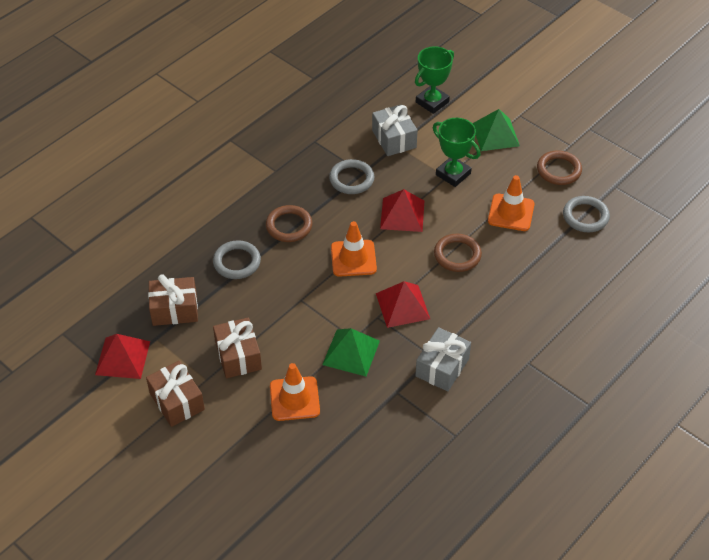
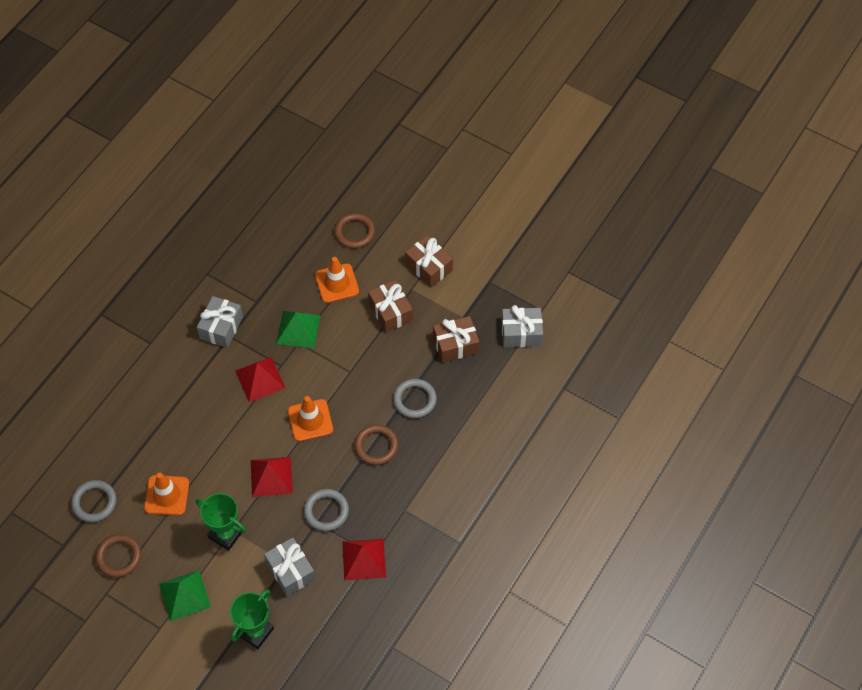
camera: 170 degrees right, 10 degrees up
(96, 311) = (521, 333): none -> grey gift
(122, 358) = (484, 296): red pyramid -> red pyramid (364, 559)
(457, 255) = (215, 439): brown ring -> brown ring (354, 232)

